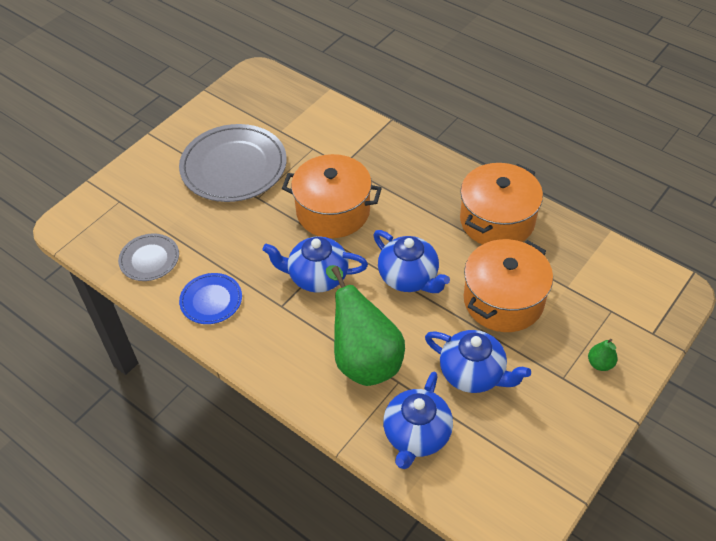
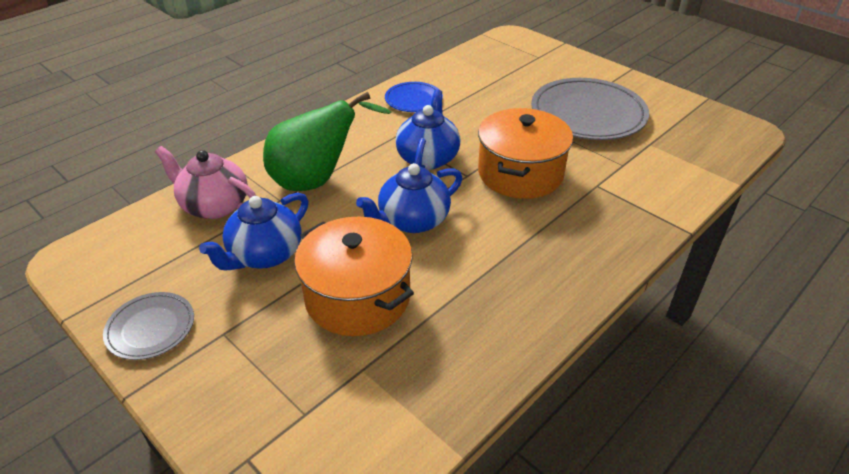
camera: 95 degrees right, 10 degrees down
(149, 259) = (467, 71): grey plate -> grey plate (150, 328)
(416, 435) = (214, 205): blue teapot -> pink teapot
(497, 220) = (495, 313): orange pot -> none
(600, 364) = (225, 378): green pear -> none

